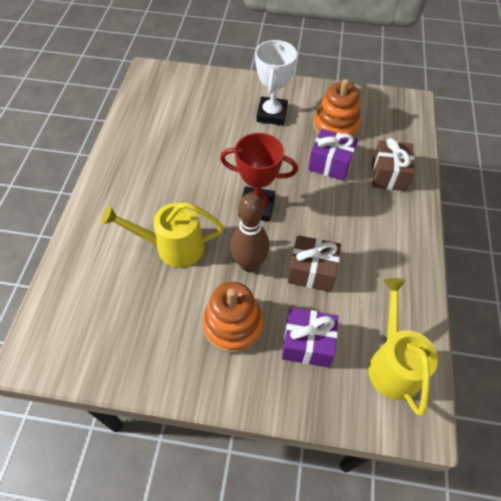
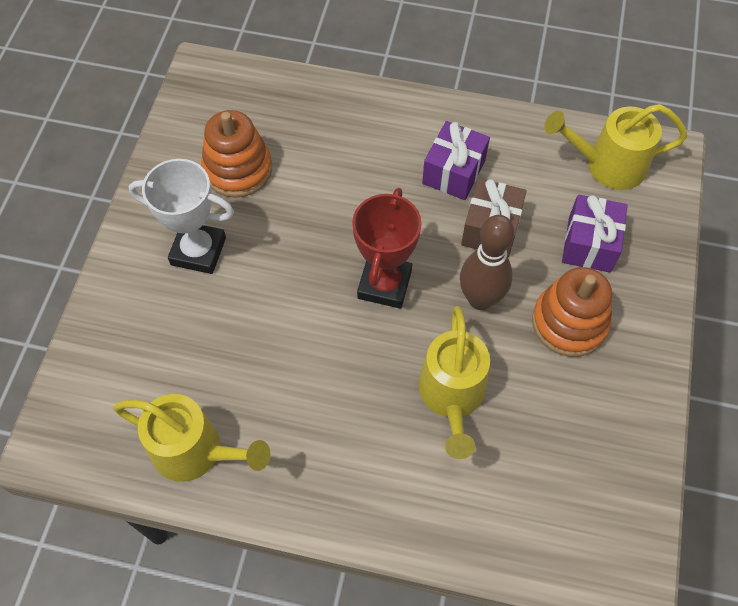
camera: 85 degrees left, 5 degrees up
(142, 126) = (196, 451): none -> yellow watering can
(330, 164) = (312, 186): purple gift -> purple gift (453, 172)
(388, 175) = (337, 121): brown gift -> none

